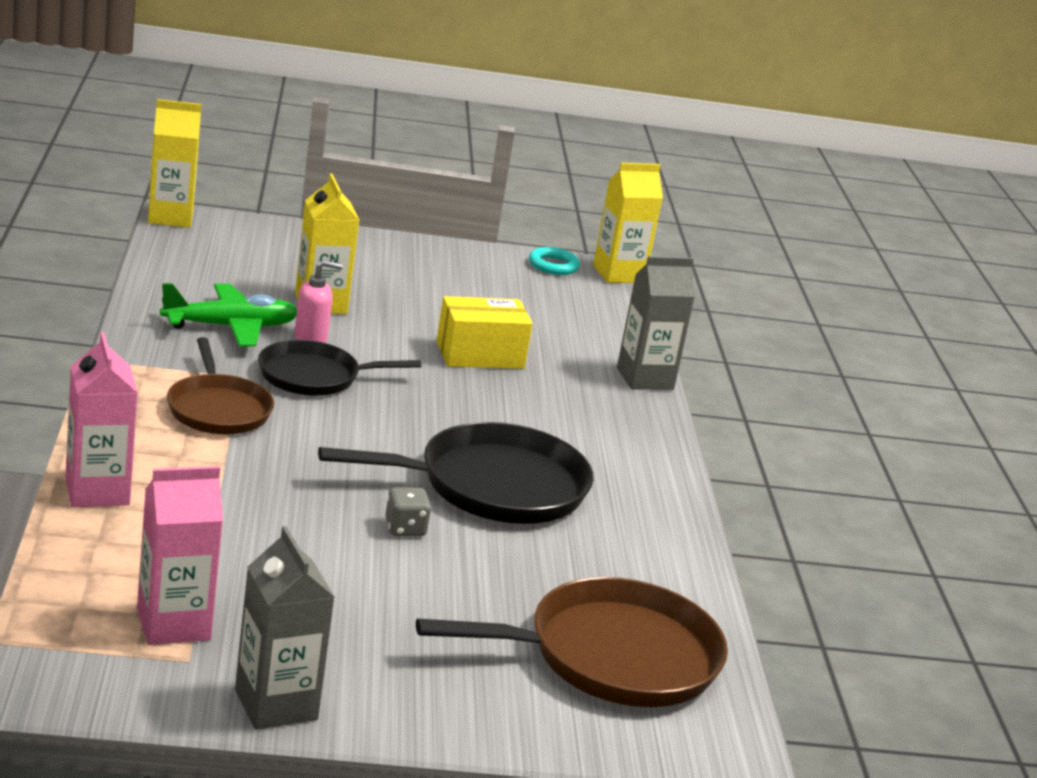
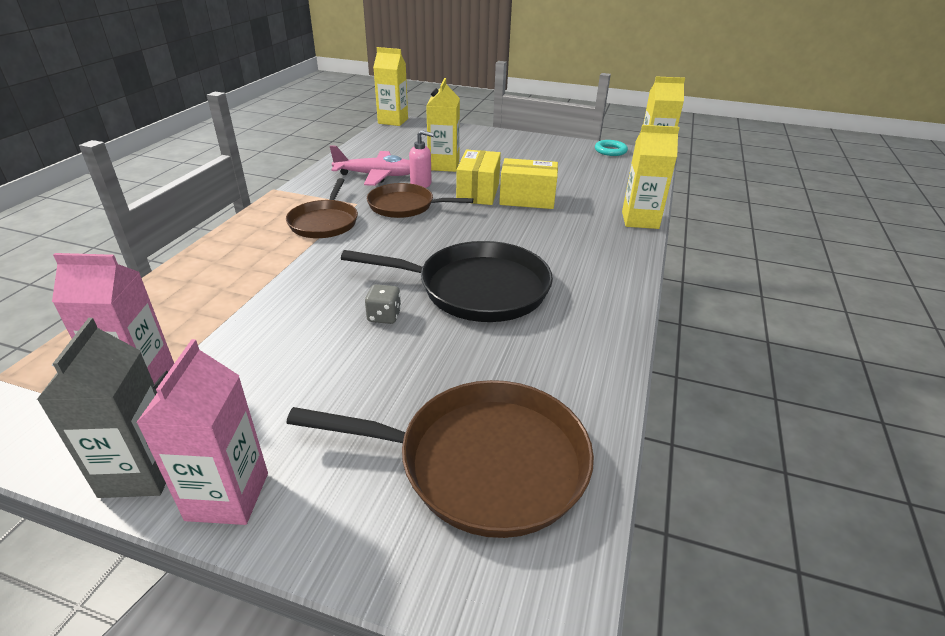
camera: 25 degrees right, 10 degrees up
(97, 491) = (194, 269): pink carton -> pink carton (227, 496)
(230, 327) = (376, 176): green plane -> pink plane
(314, 376) = (405, 206): black pan -> brown pan
(404, 348) = (478, 192): none -> yellow box
(645, 379) = (640, 220): grey carton -> yellow carton

